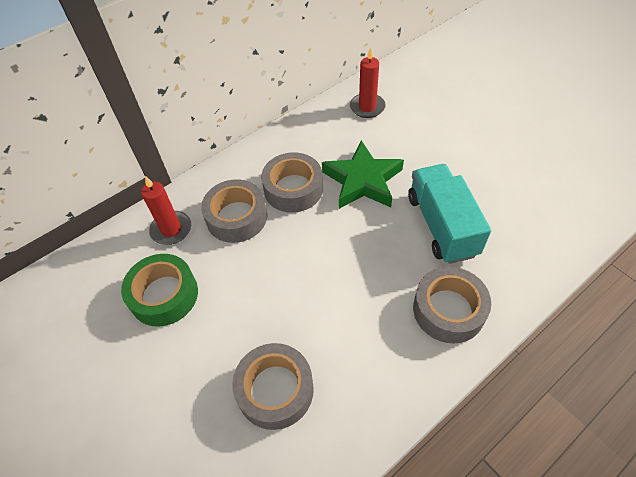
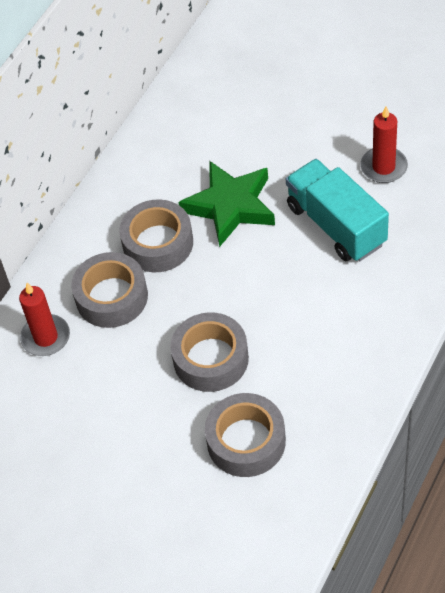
camera: 20 degrees left, 0 degrees up
(164, 295) = (81, 404): green tape -> none
(367, 107) = (193, 116): red candle -> red candle (383, 167)
(448, 310) = (377, 306): grey tape -> grey tape (211, 359)

